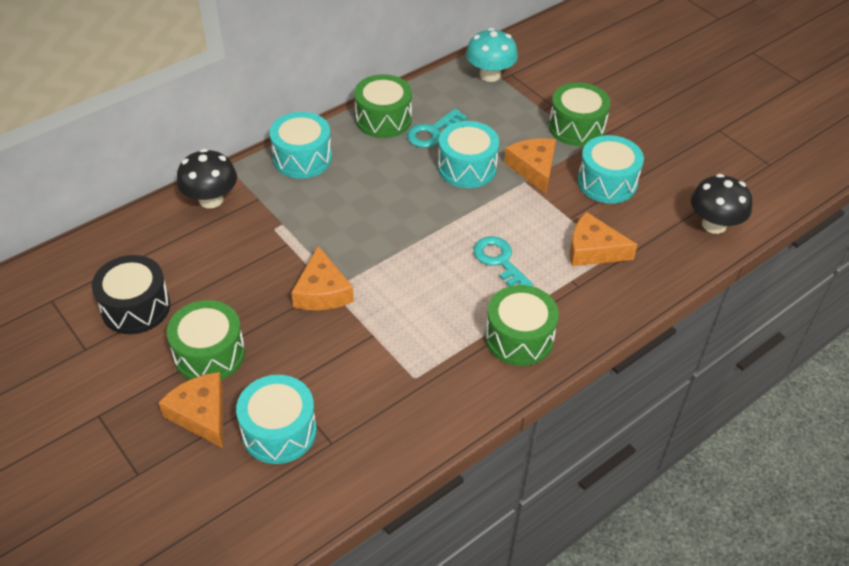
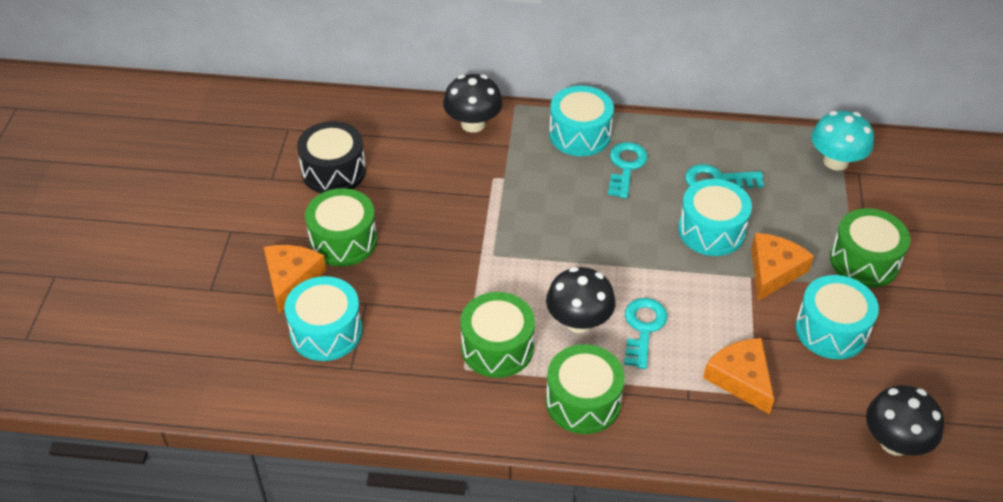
camera: 45 degrees right, 0 degrees up
(322, 291) = (473, 251): orange cheese -> none
(361, 161) = (626, 167): none -> turquoise key
(383, 119) = (686, 142): green drum -> green drum (497, 347)
(453, 287) = (578, 321): none -> black mushroom

